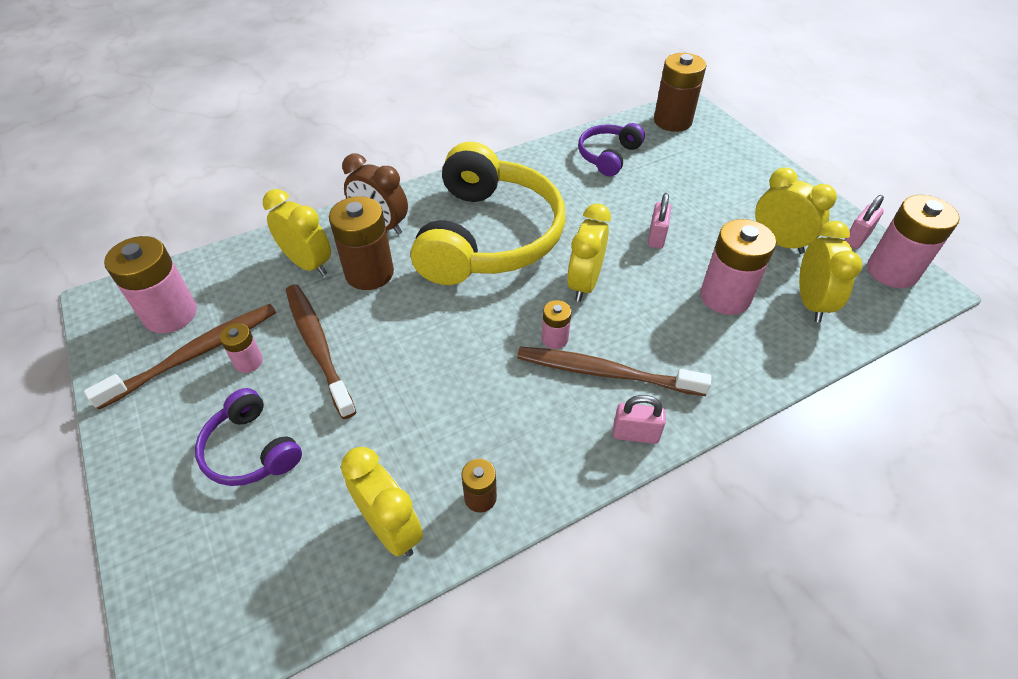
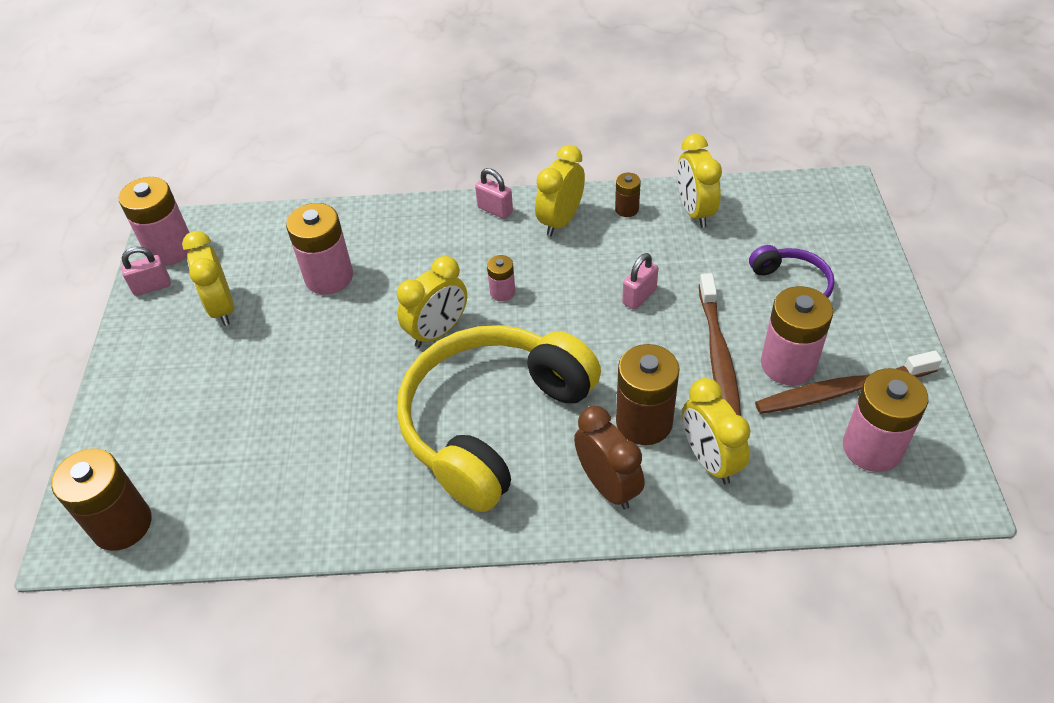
camera: 150 degrees left, 0 degrees up
(248, 362) = (788, 364): pink battery -> pink battery, size x1.97
(604, 372) = (483, 254): brown toothbrush -> none
(608, 156) = (264, 492): purple headphones -> none
(656, 237) = (325, 355): pink padlock -> pink padlock (639, 296)
(811, 302) = (268, 249): yellow clock -> yellow clock (560, 221)

